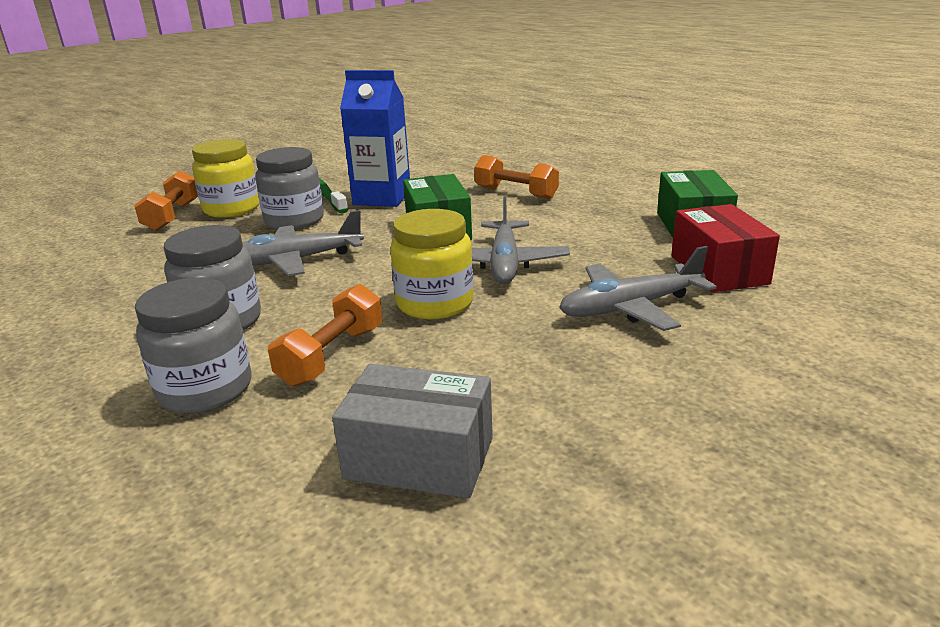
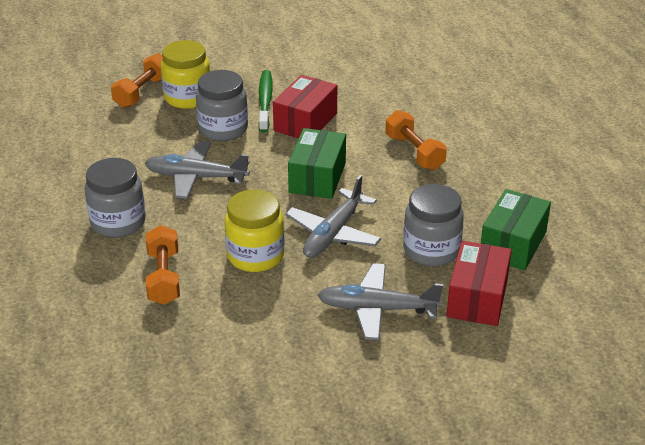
camera: 25 degrees right, 10 degrees up
(205, 389) = (81, 277): grey jar -> grey jar (431, 250)
(332, 355) = (163, 277): orange dumbbell -> orange dumbbell turned 60 degrees counterclockwise
(382, 198) = (305, 122): blue carton -> red box
(419, 458) = (160, 369): grey box -> none

